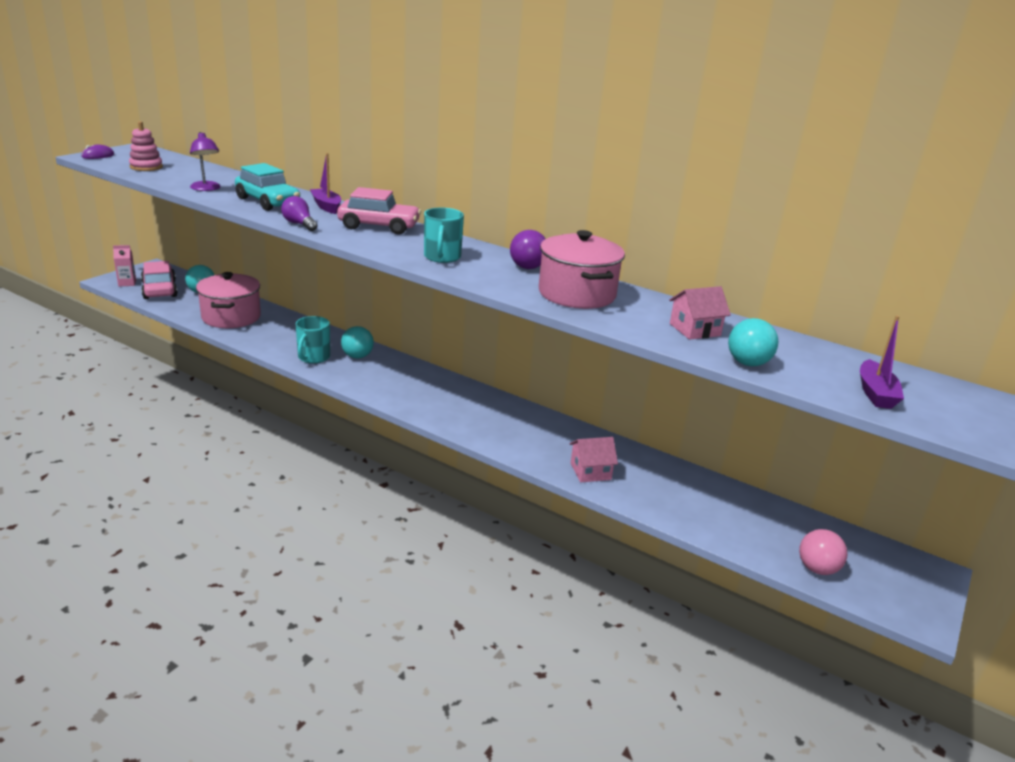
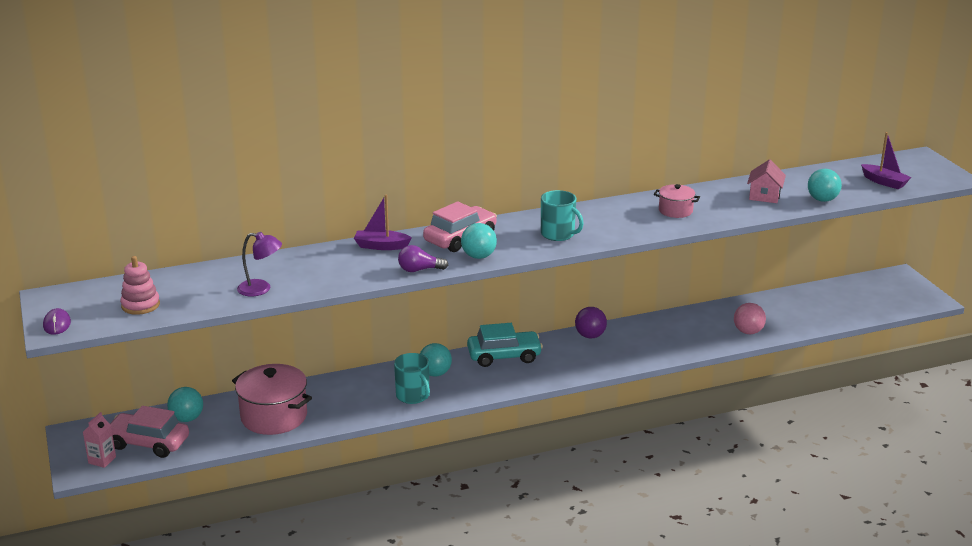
camera: 50 degrees left, 0 degrees up
(268, 202) = (338, 269): turquoise car -> turquoise car (504, 356)
(353, 238) = (478, 256): none -> turquoise ball
(527, 267) = (610, 210): purple ball -> purple ball (590, 336)
(577, 294) = (675, 211): pink pot -> pink pot, size x0.54
(590, 471) = (709, 338): pink house -> none
(817, 569) = (870, 308): pink ball -> pink ball (748, 332)

